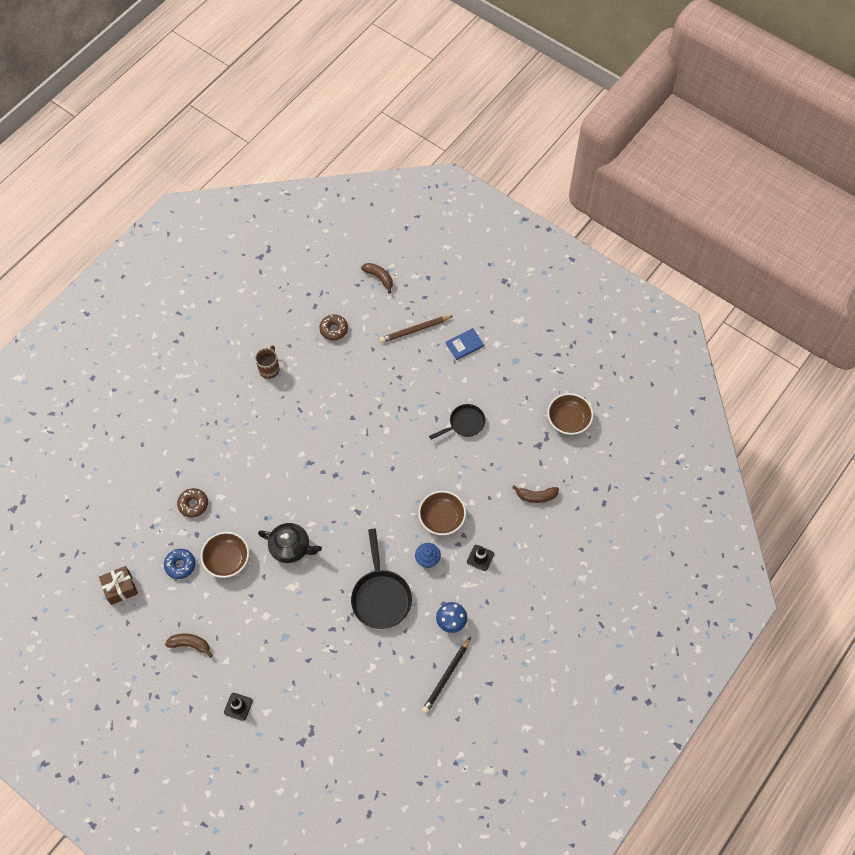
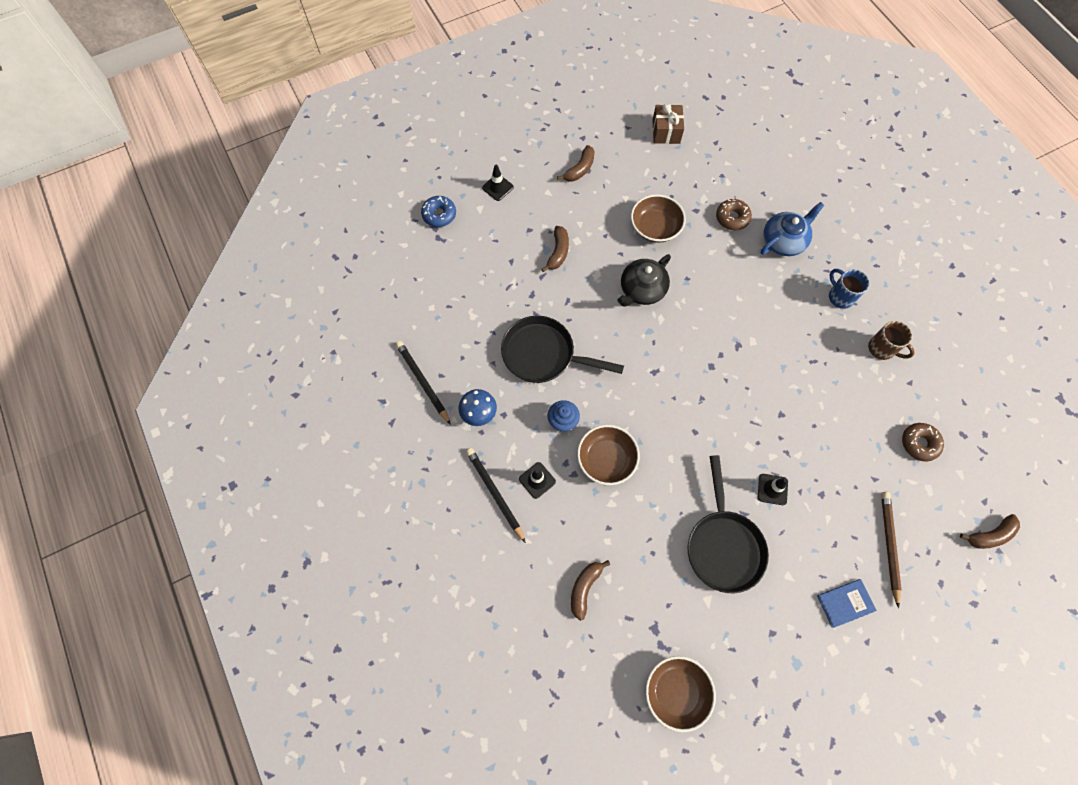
camera: 115 degrees right, 5 degrees up
(180, 565) = (667, 186): blue donut -> blue donut (439, 215)
(200, 460) = (784, 241): none -> blue teapot
(236, 407) = (840, 296): none -> blue mug
(283, 626) = (558, 252): none -> brown banana
(410, 407) = (772, 489): none -> black traffic cone
(464, 345) = (845, 603): blue book -> blue book turned 75 degrees clockwise
(464, 423) = (723, 546): black pan -> black pan, size x1.60
(504, 582) = (494, 493): none -> black pencil

